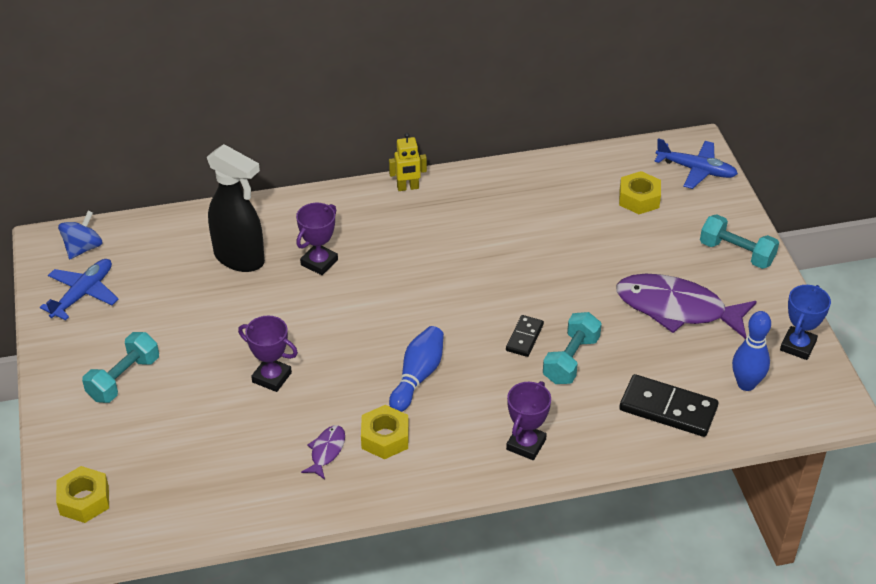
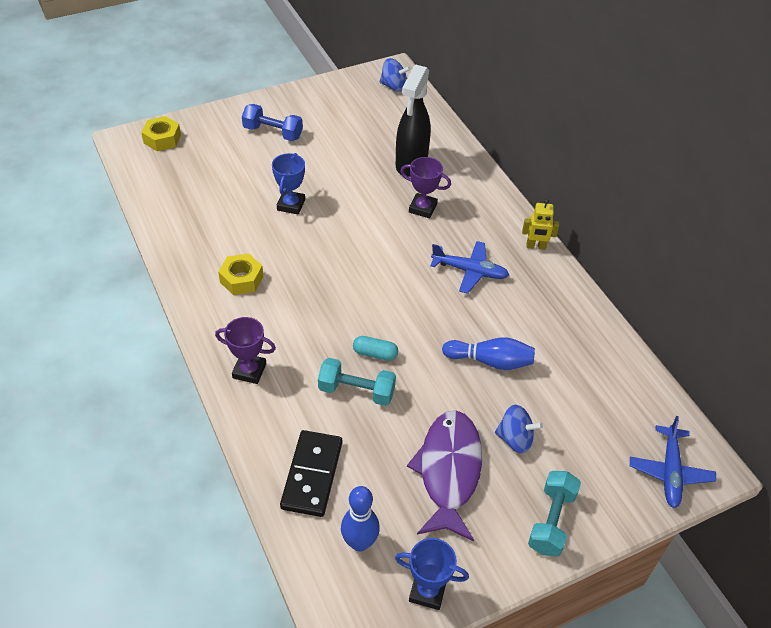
camera: 75 degrees right, 5 degrees up
(83, 294) = (348, 96): blue plane -> blue plane (469, 271)
(124, 379) = (273, 132): turquoise dumbbell -> blue dumbbell
(272, 377) = (291, 205): purple trophy -> blue trophy
(326, 451) = (223, 248): purple fish -> none
(408, 188) = (536, 246): yellow robot -> yellow robot turned 60 degrees counterclockwise
(417, 376) = (311, 288): blue bowling pin -> blue bowling pin (490, 361)
(524, 337) = (375, 353): black domino -> turquoise capsule
(639, 199) = (599, 423): yellow nut -> none
(648, 257) = (515, 439): none -> blue spinning top

